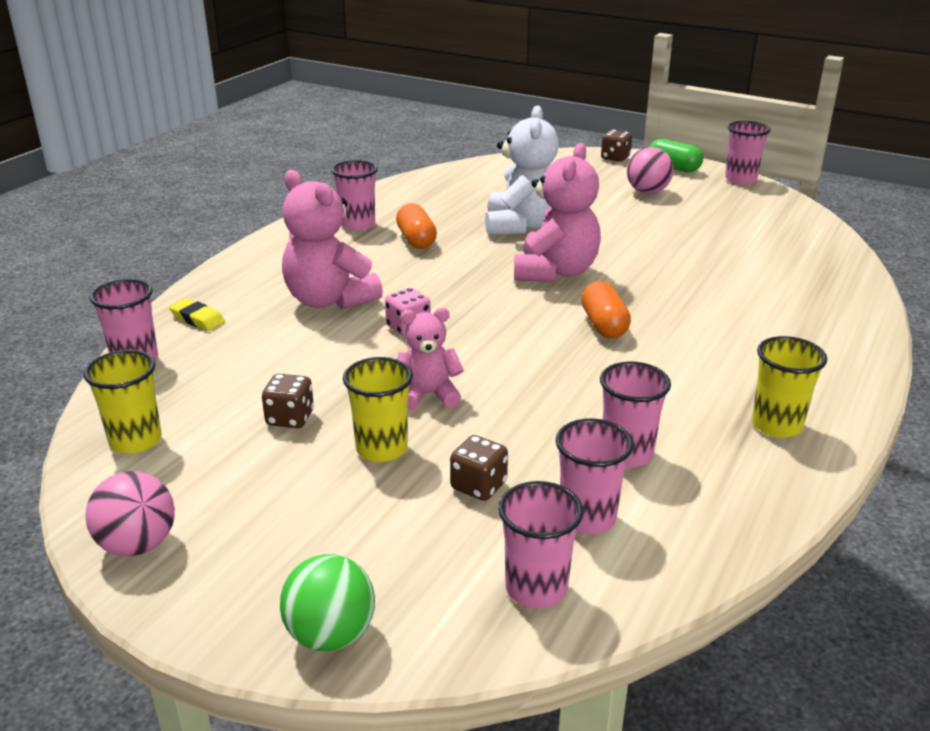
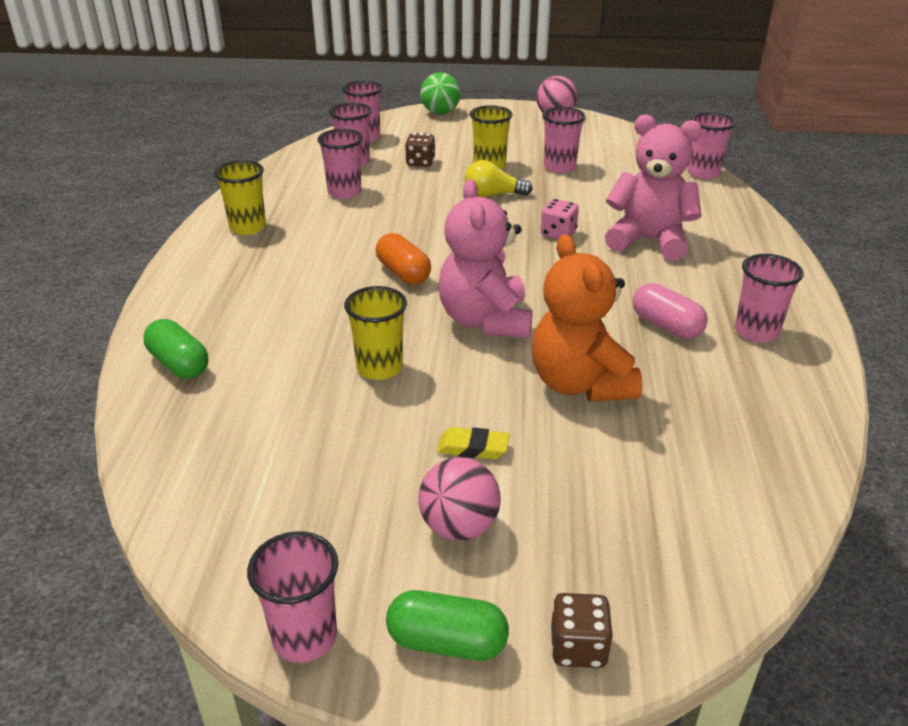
camera: 155 degrees right, 5 degrees up
(135, 440) = (624, 142): yellow cup -> yellow cup (379, 368)
(197, 319) = (717, 204): yellow eraser -> yellow eraser (473, 448)
(290, 418) = (559, 167): brown dice -> pink cup
(416, 240) = (666, 326): orange capsule -> pink capsule
(428, 395) = (493, 195): pink teddy bear -> yellow light bulb
(521, 225) = (580, 384): white teddy bear -> orange teddy bear
(833, 296) = (179, 364): none -> green capsule

